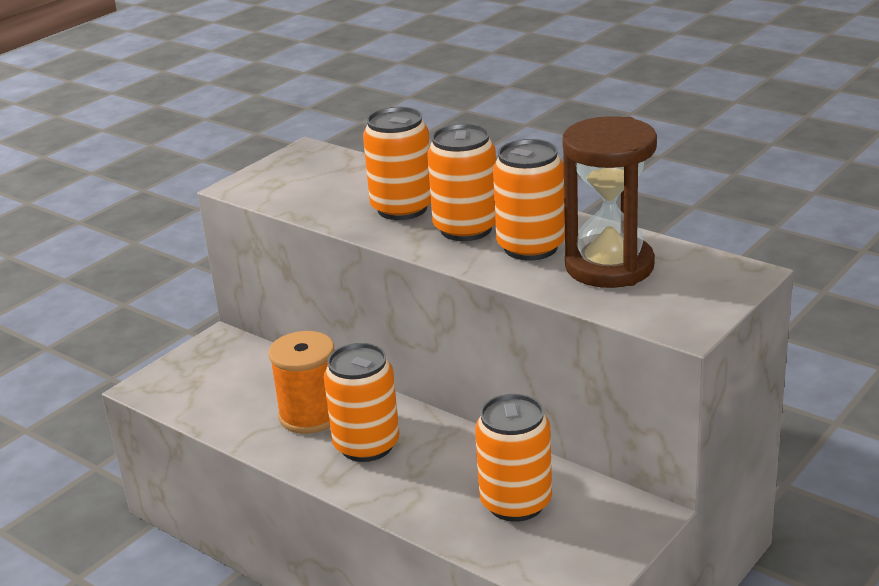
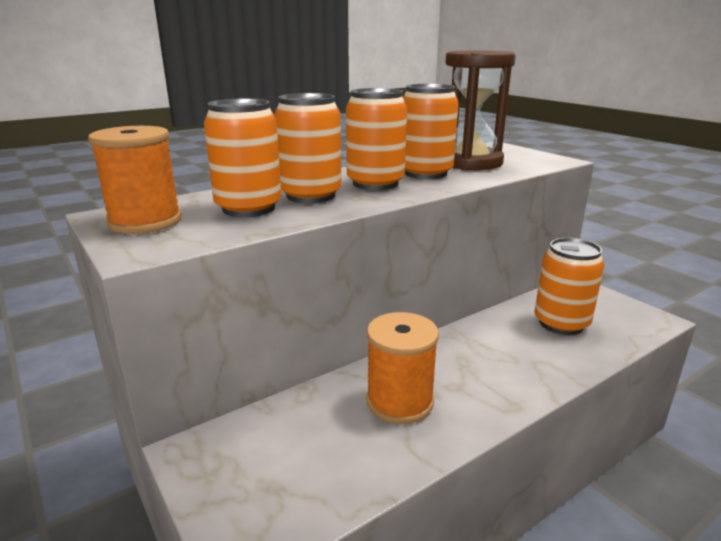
camera: 75 degrees left, 5 degrees down
(296, 168) = (145, 222): none -> orange spool
(366, 445) = (465, 376): orange can -> orange can (248, 208)

